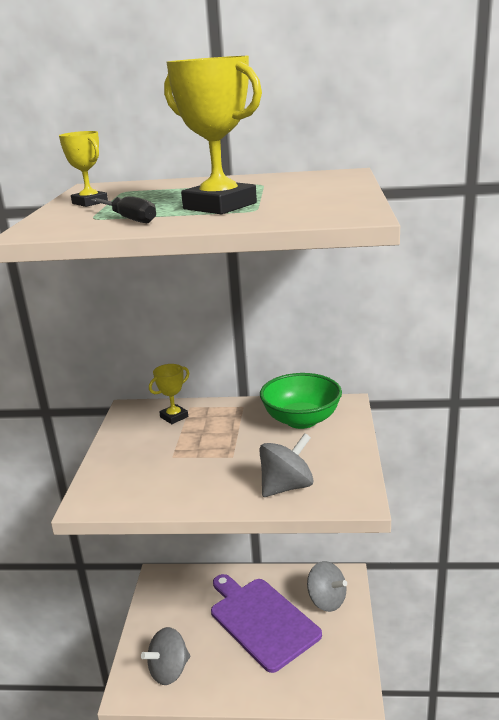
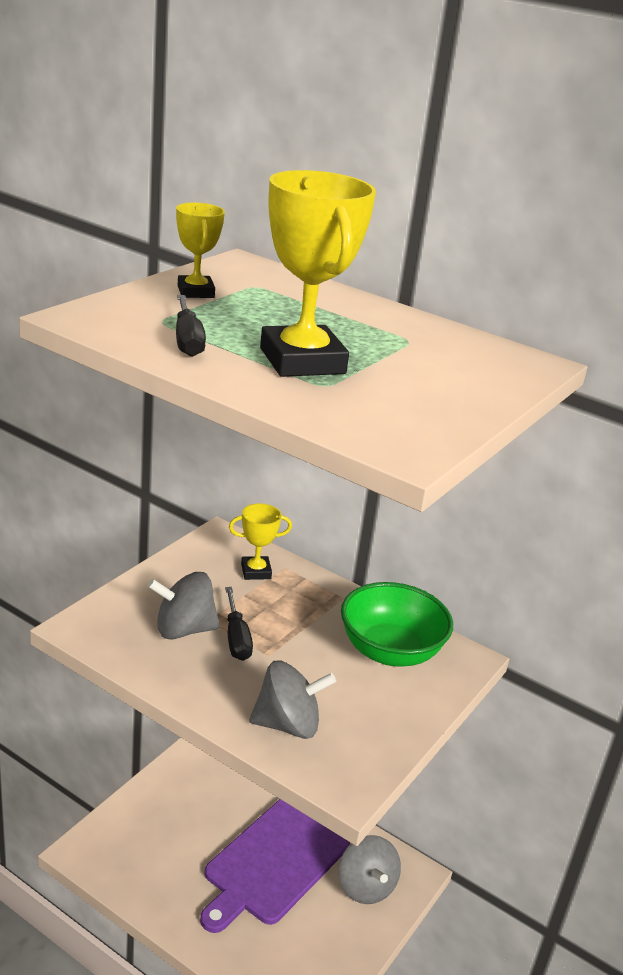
camera: 25 degrees right, 5 degrees up
(169, 670) = (137, 856): grey spinning top -> grey spinning top (183, 629)
(202, 457) = (236, 638): none -> black screwdriver
(261, 620) = (274, 863): purple cutting board -> purple cutting board turned 135 degrees counterclockwise

